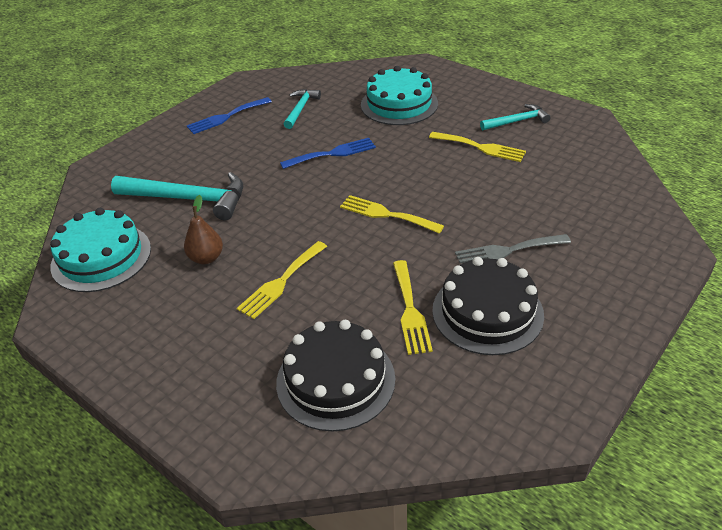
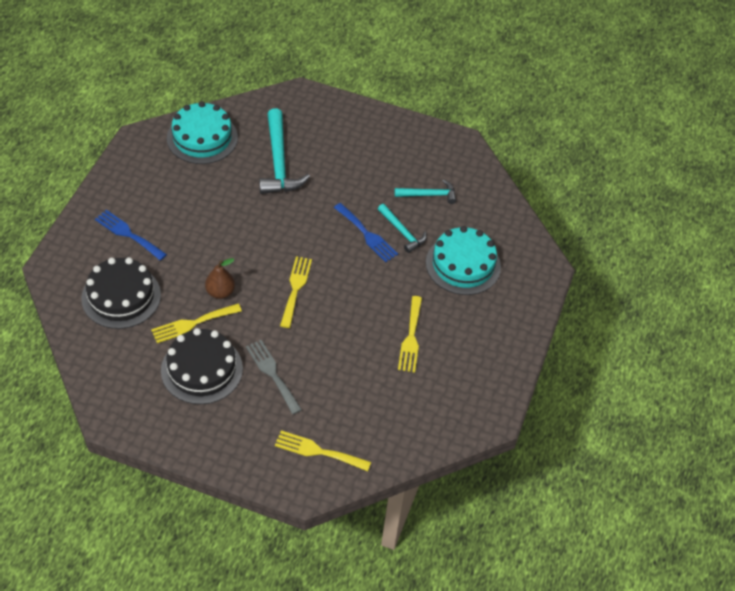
camera: 65 degrees right, 10 degrees up
(206, 258) = (216, 195): brown pear -> brown pear (220, 292)
(226, 117) = (398, 148): blue fork -> blue fork (128, 234)
(281, 282) = (202, 244): yellow fork -> yellow fork (318, 451)
(517, 121) = (465, 360): turquoise hammer -> turquoise hammer (402, 232)

